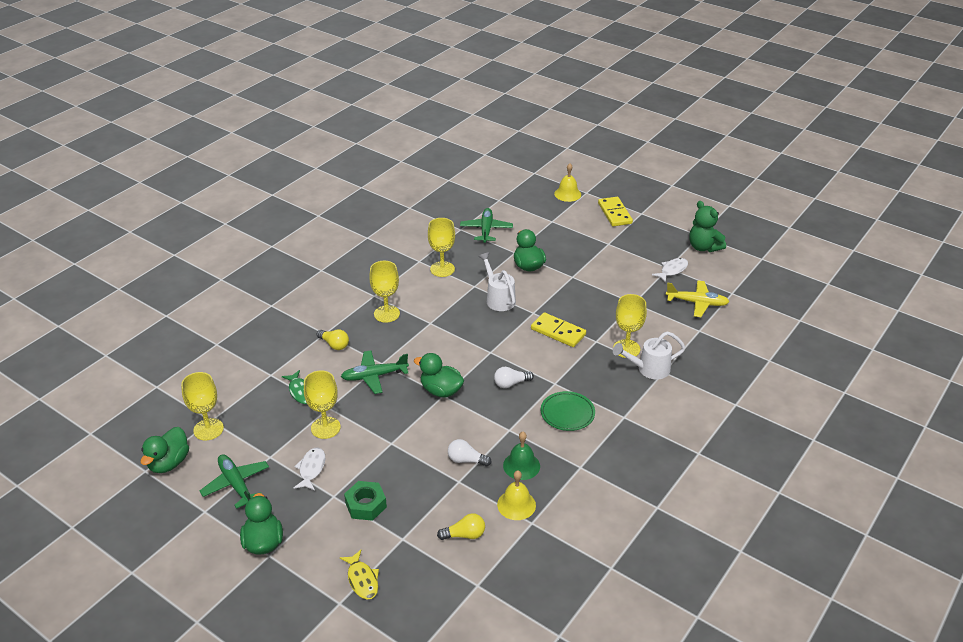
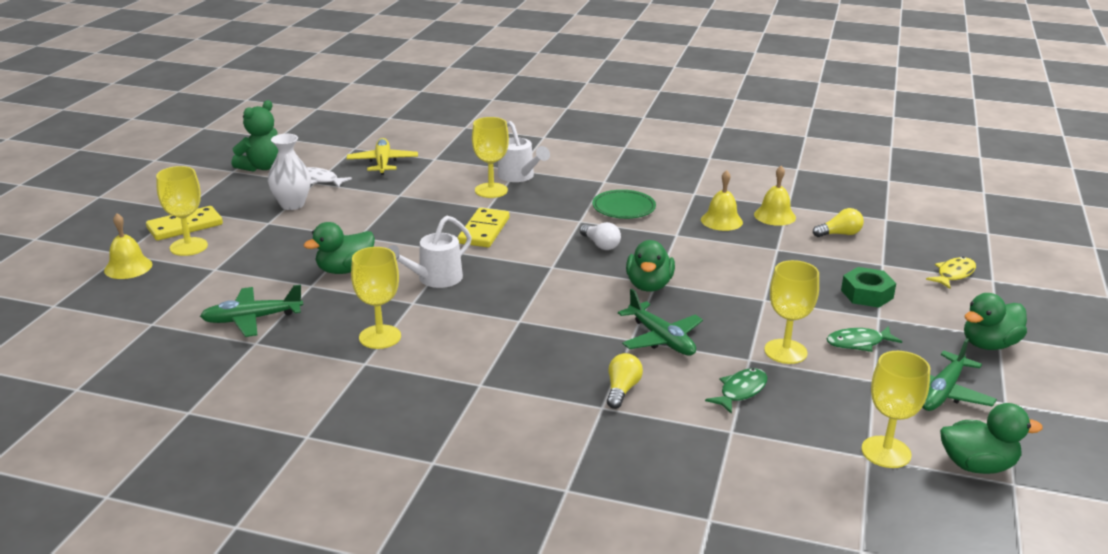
camera: 110 degrees left, 10 degrees down
(311, 469) = (858, 343): white fish -> green fish
(386, 314) = (520, 361): yellow goblet -> yellow goblet (188, 247)
(464, 535) = (839, 234): yellow light bulb -> yellow light bulb turned 105 degrees clockwise
(466, 460) = (744, 250): white light bulb -> none
(521, 465) = (721, 221): green bell -> yellow bell
(633, 255) = (292, 204): none -> white vase

